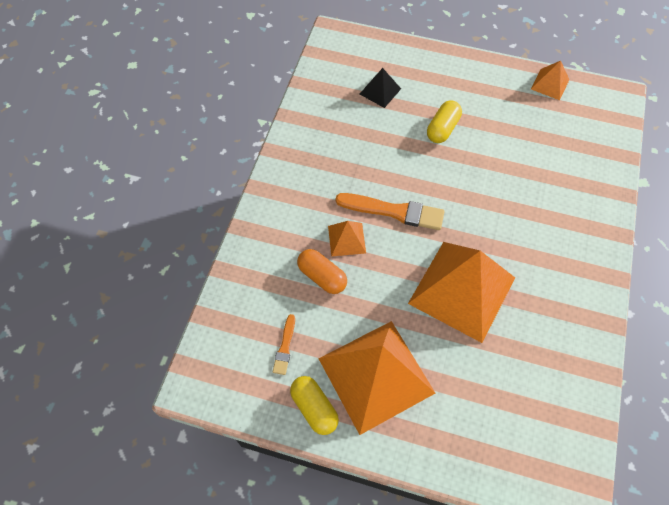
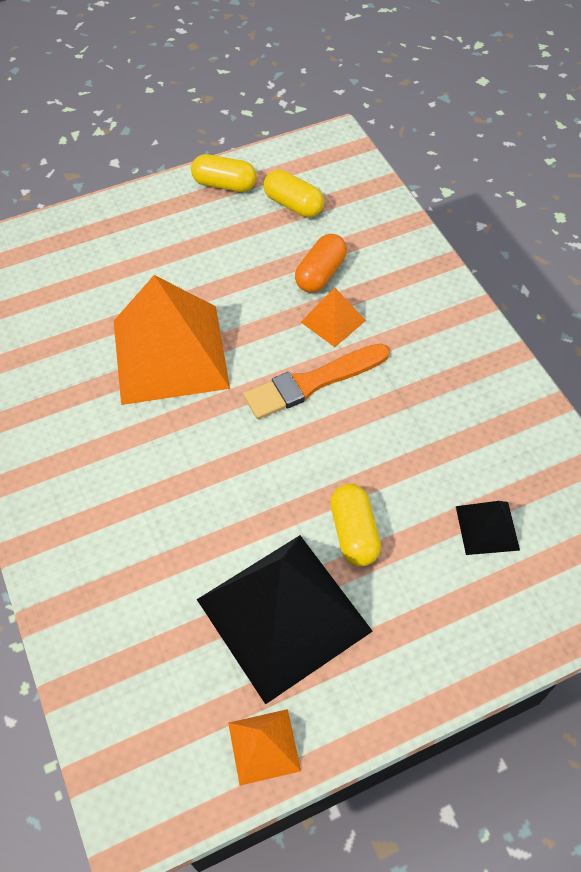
camera: 140 degrees right, 5 degrees down
(285, 347) = (293, 205): orange brush -> yellow capsule
(322, 276) = (320, 274): orange capsule -> orange capsule turned 60 degrees counterclockwise
(376, 375) = (193, 235): orange pyramid -> none
(504, 120) = (283, 614): none -> black pyramid

